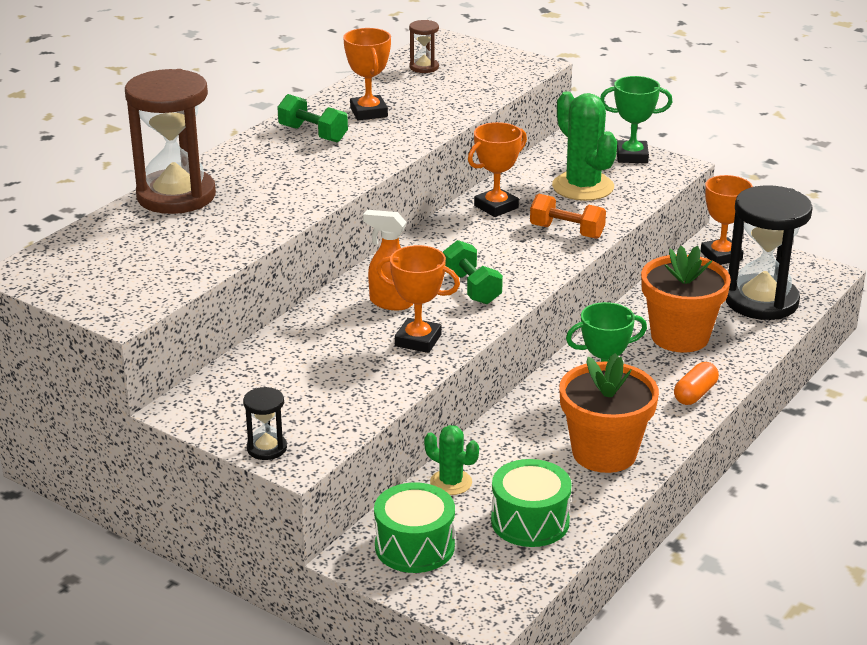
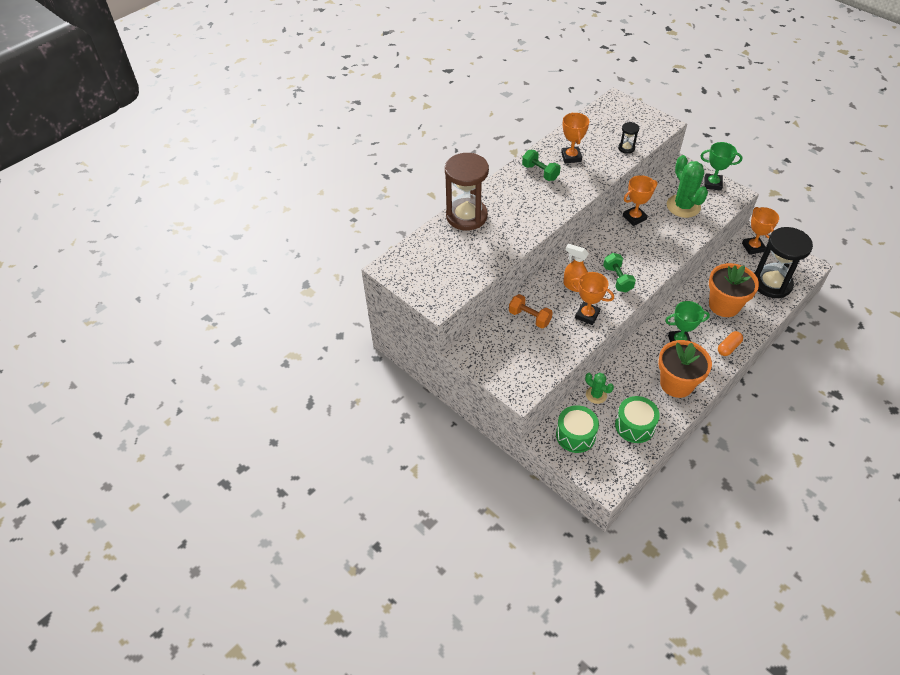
camera: 10 degrees right, 20 degrees up
(266, 448) = (507, 384): black hourglass -> black hourglass (626, 148)
(424, 67) = (603, 121): brown hourglass -> none
(567, 232) = (671, 241): orange dumbbell -> orange dumbbell (529, 317)

